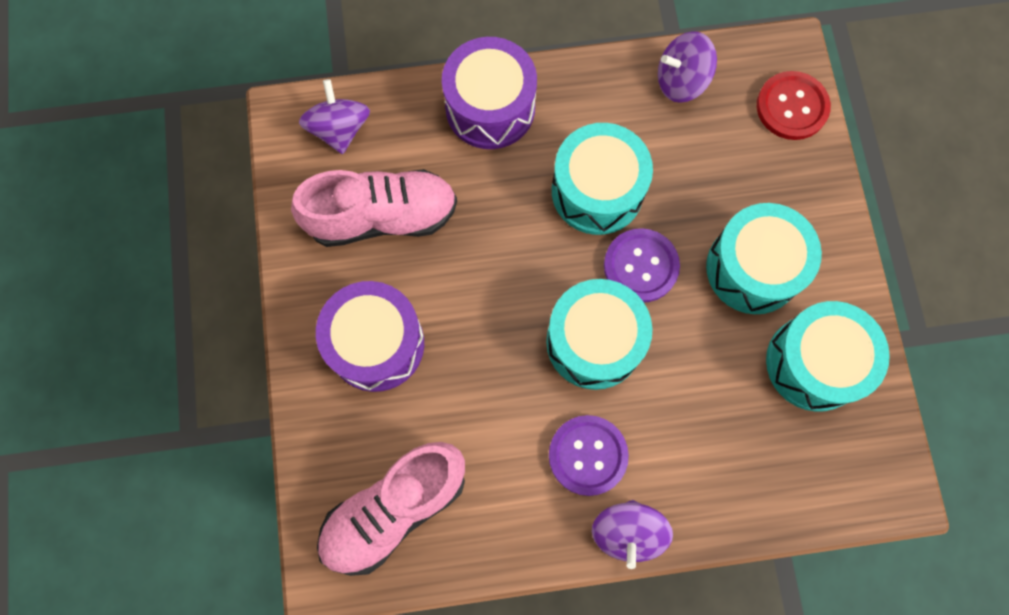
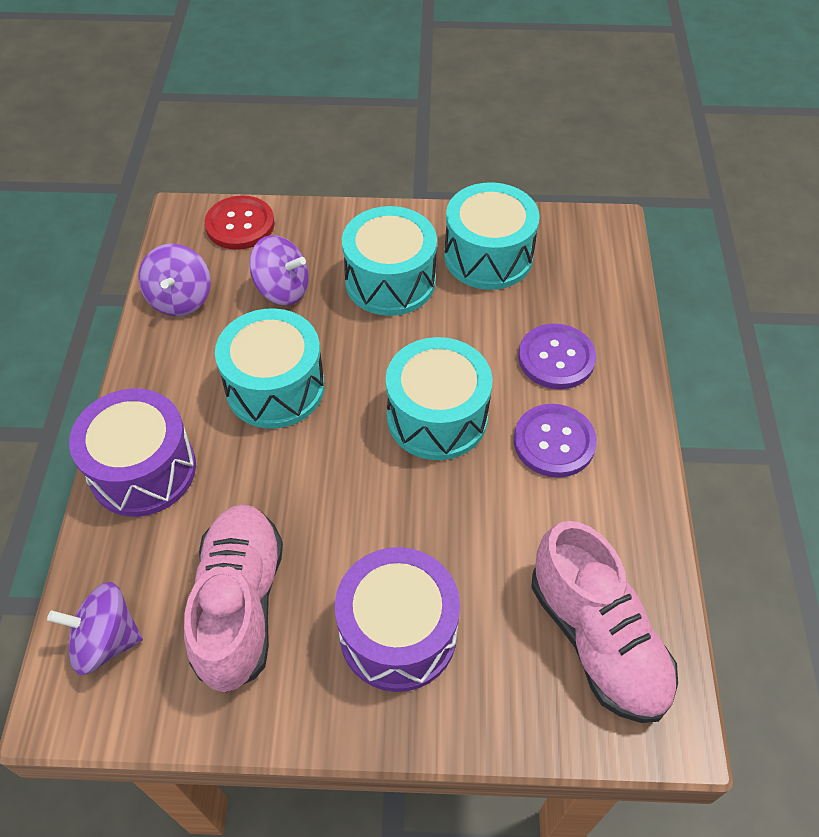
camera: 80 degrees left, 20 degrees down
(627, 532) = (633, 422): purple spinning top -> purple spinning top (282, 289)
(641, 266) = (366, 365): purple button -> purple button (556, 358)

